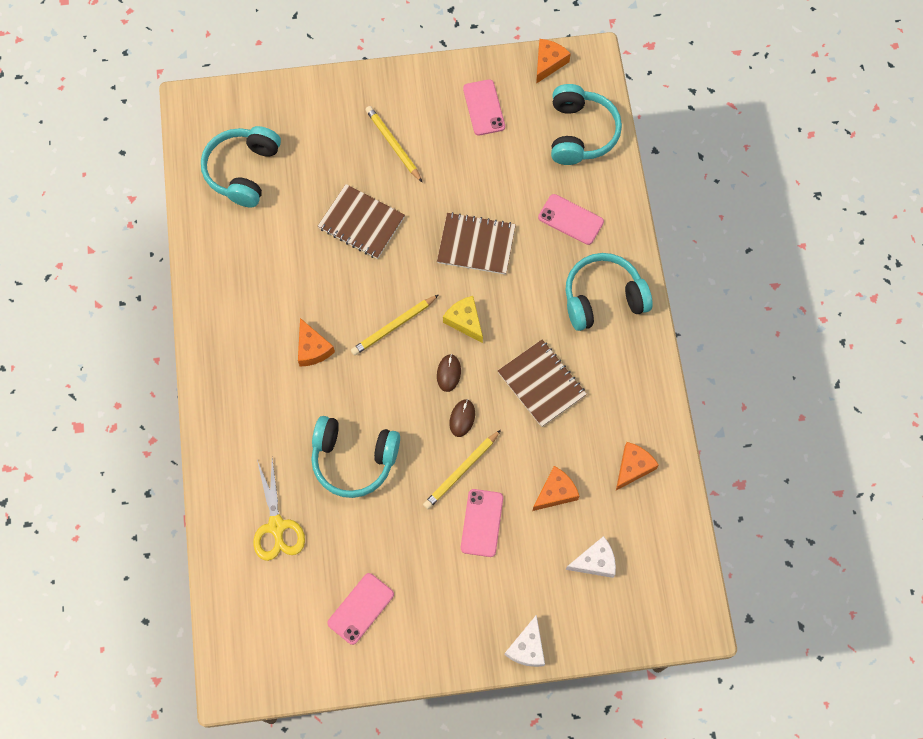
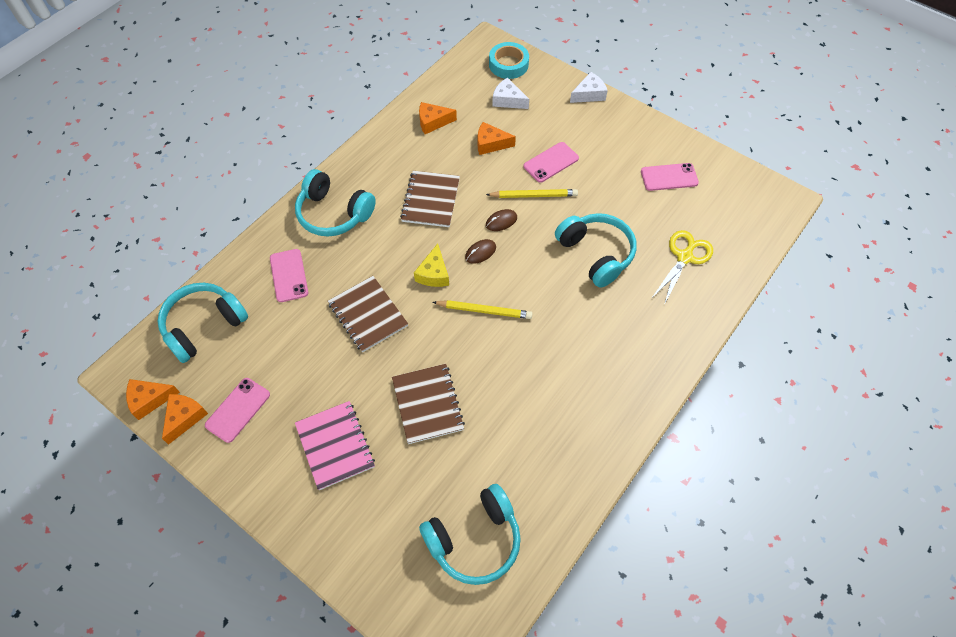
camera: 135 degrees left, 10 degrees down
(312, 348) = (556, 344): orange cheese -> orange cheese (184, 418)
(393, 144) = (335, 445): yellow pencil -> pink notebook
(644, 611) = (508, 64): none -> turquoise tape

